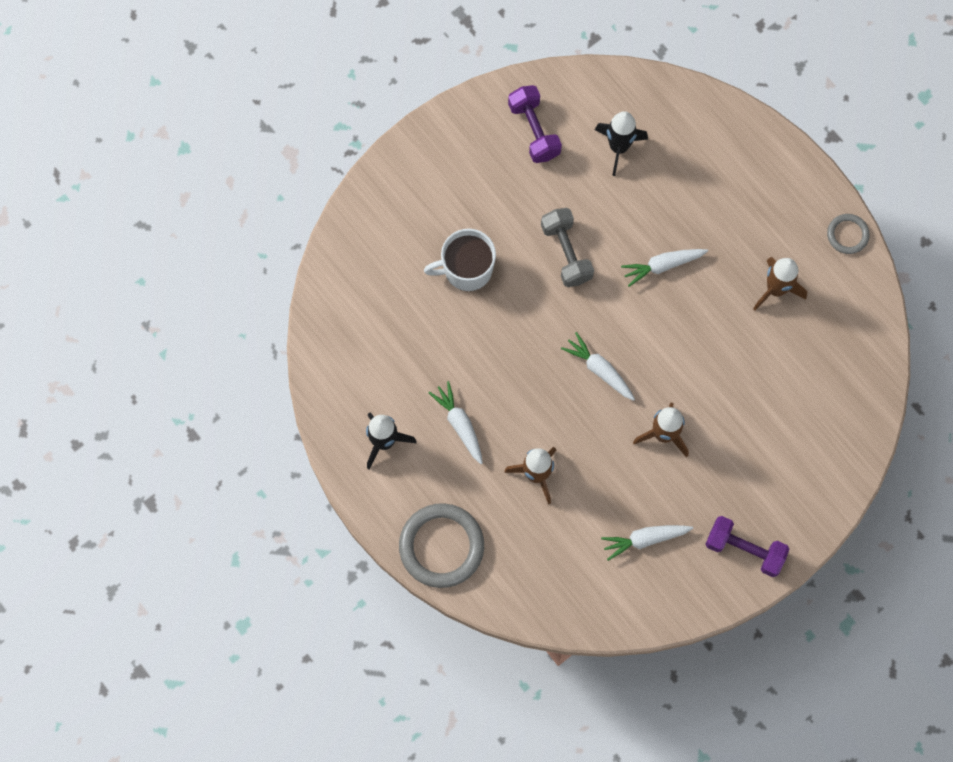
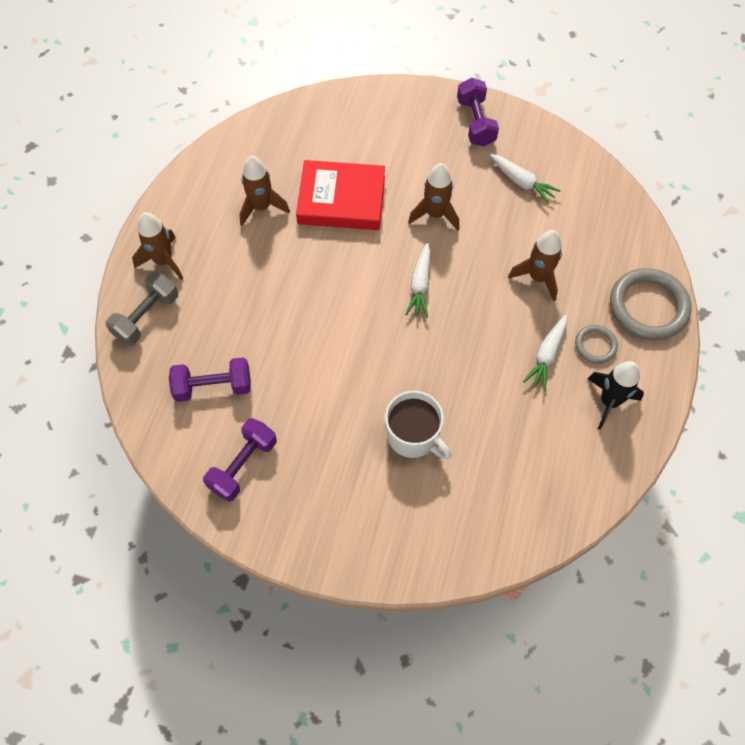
camera: 125 degrees left, 10 degrees down
(566, 253) = (340, 368): grey dumbbell -> grey dumbbell (146, 317)
(618, 147) = (213, 387): black rocket -> purple dumbbell
(662, 266) = (299, 292): white carrot -> none
(736, 363) = (341, 200): none -> red book
(772, 176) = (163, 261): none -> brown rocket
(847, 235) = (181, 186): grey ring -> grey ring (595, 345)

